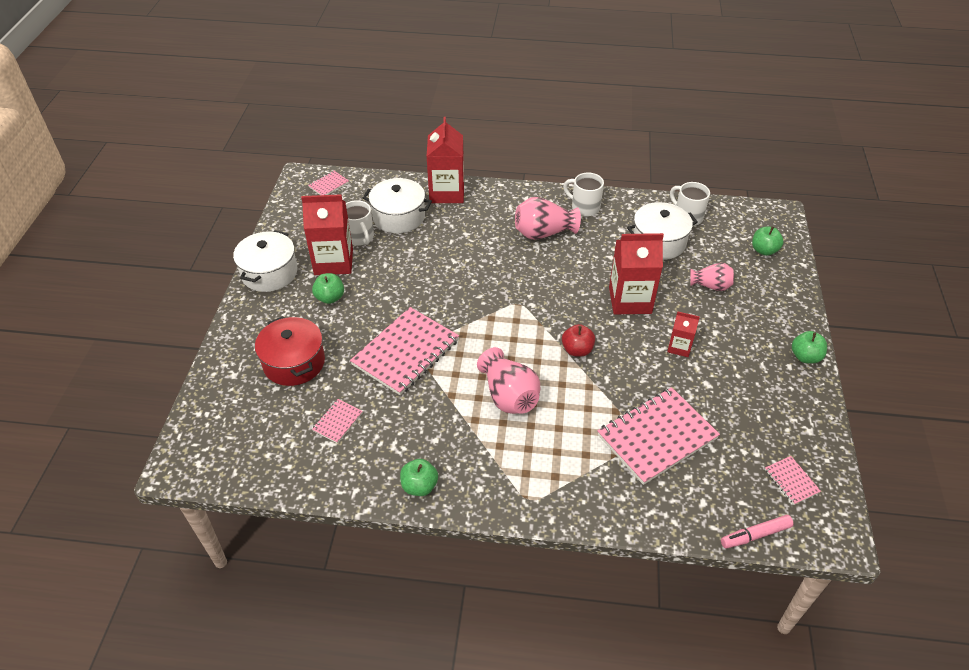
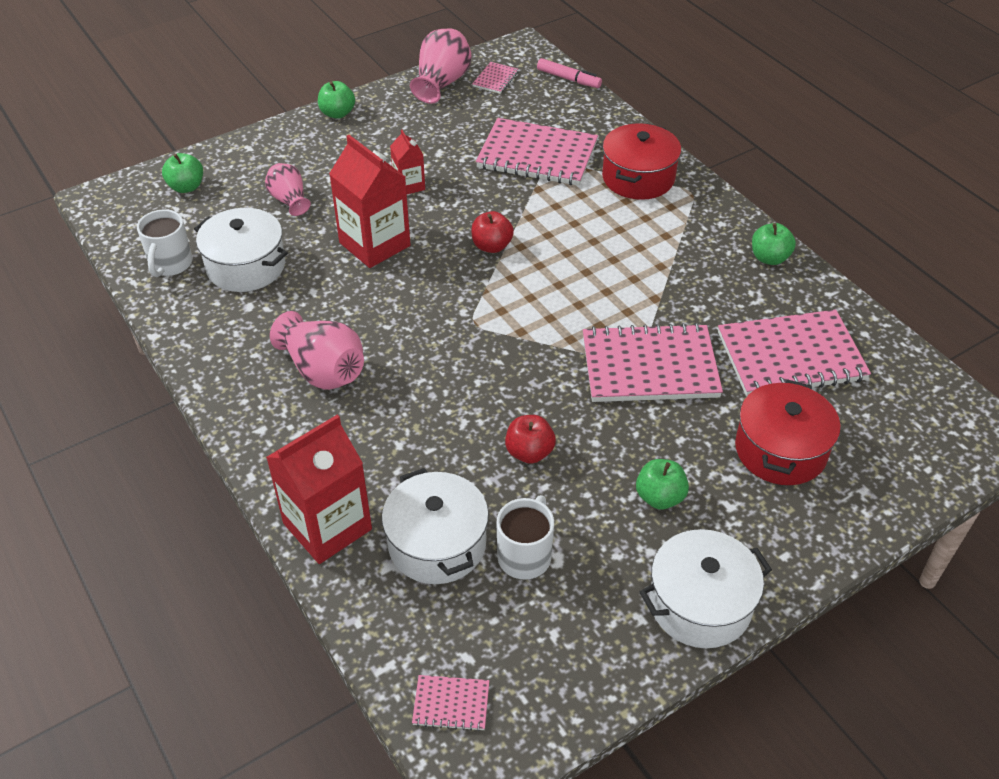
camera: 130 degrees left, 0 degrees up
(333, 262) = (600, 546): red carton -> none
(337, 422) = (791, 356): pink notebook -> pink notebook, size x2.25
(409, 271) = (529, 452): none -> red apple
(509, 396) = (606, 260): pink vase -> pink vase (441, 83)
(576, 479) = (638, 178): none -> red pot
(584, 207) = (231, 360): white mug -> none

